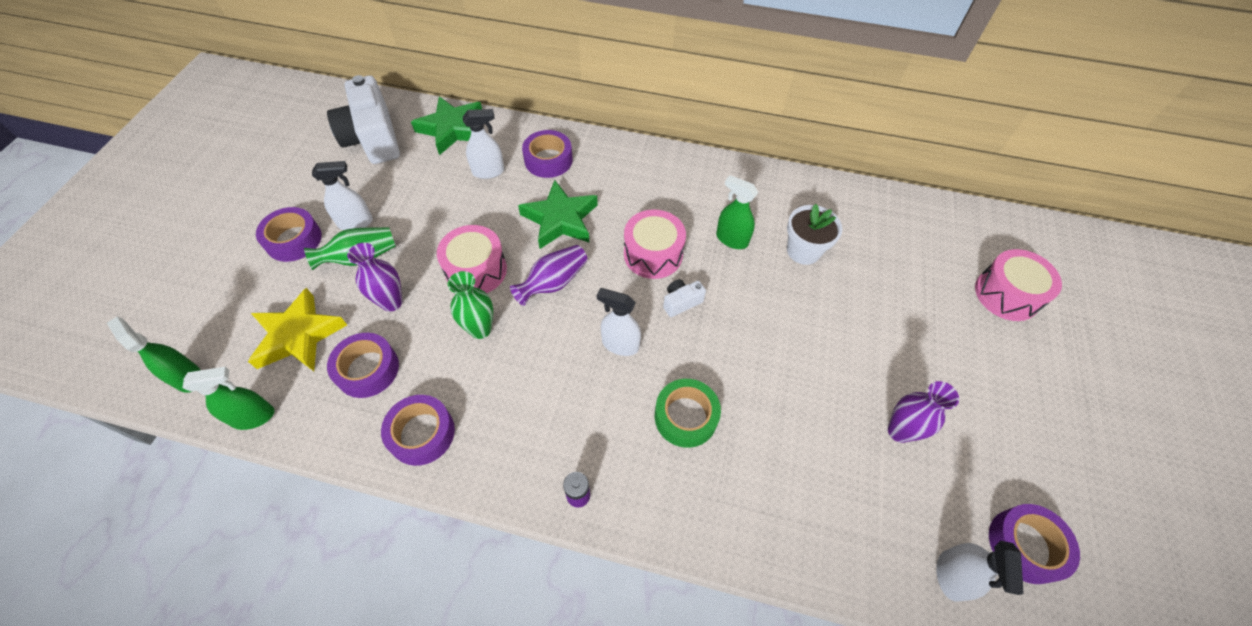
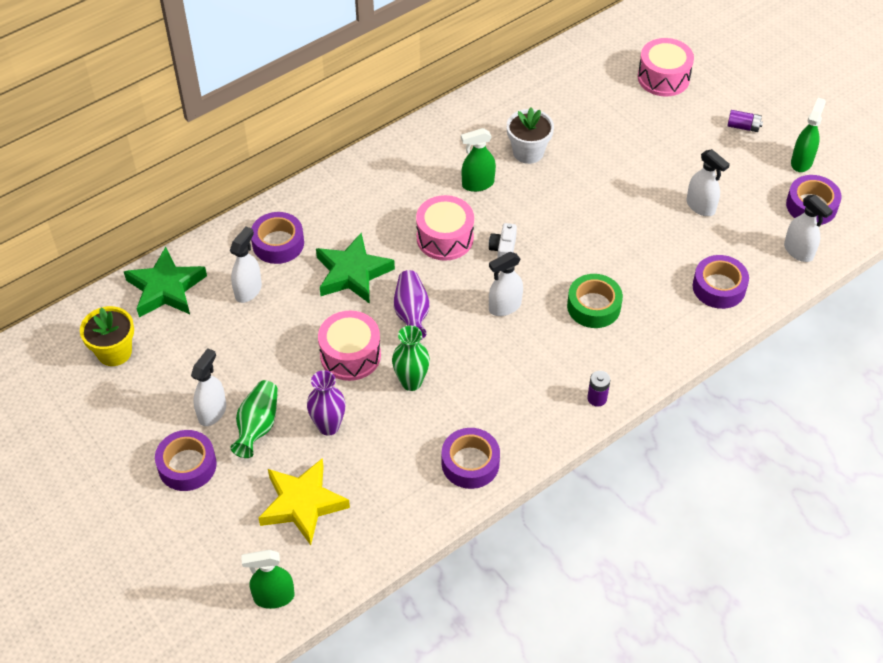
camera: 50 degrees left, 5 degrees down
(254, 416) = (357, 564): green spray bottle -> green spray bottle (801, 162)
(367, 369) = (381, 471): purple tape -> purple tape (719, 287)
(373, 139) = (114, 352): white camera -> yellow flower pot
(899, 431) = (701, 206): purple vase -> white spray bottle
(1039, 402) = (743, 127): none -> purple battery

